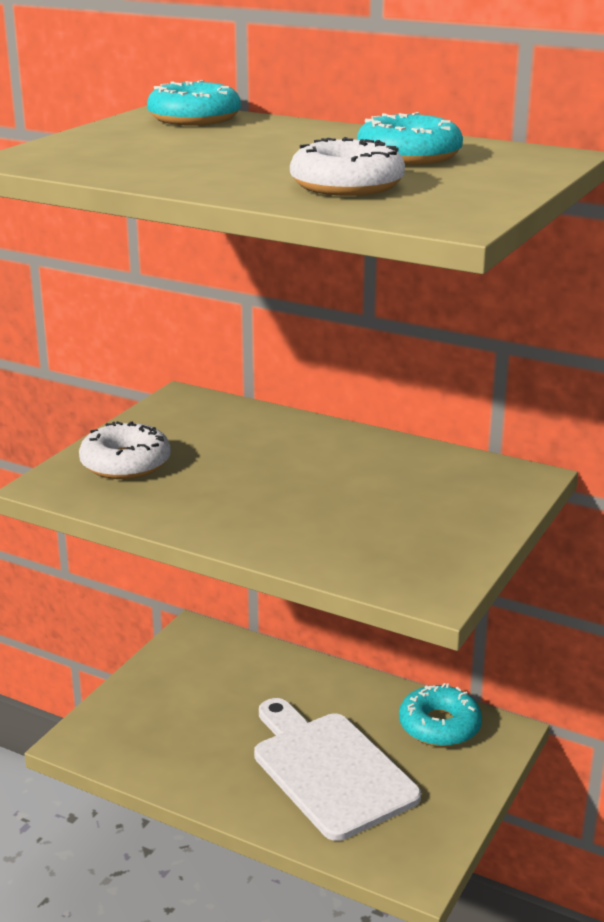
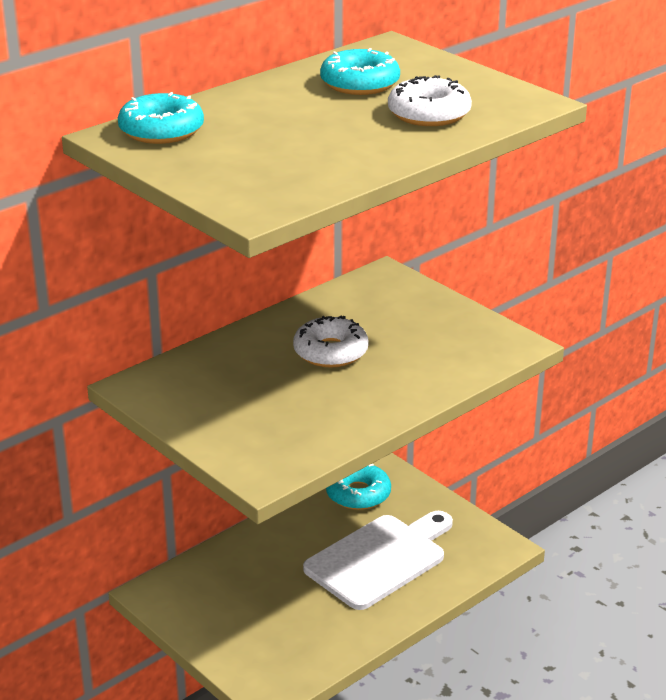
camera: 70 degrees left, 5 degrees up
(125, 463) = (248, 433): white donut -> white donut (330, 352)
(329, 770) = (379, 559): white cutting board -> white cutting board turned 150 degrees clockwise

